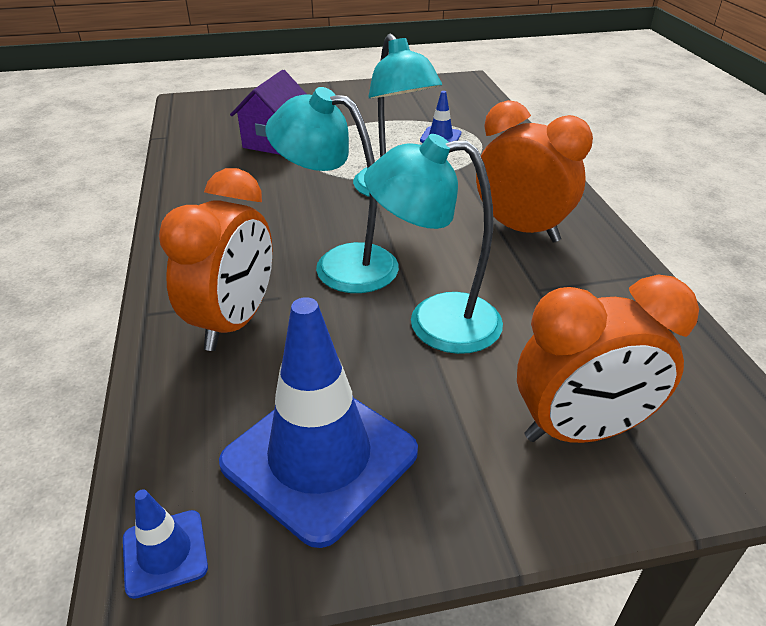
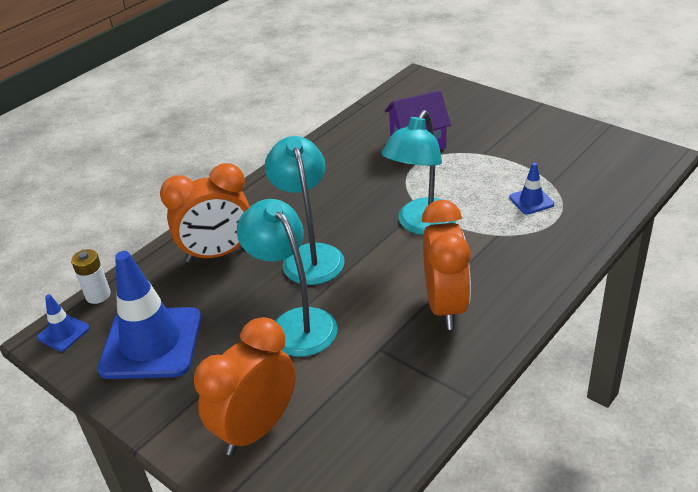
camera: 55 degrees right, 0 degrees up
(140, 470) = (98, 295): none -> white battery
(580, 430) = (256, 429): orange clock -> orange clock turned 90 degrees clockwise

